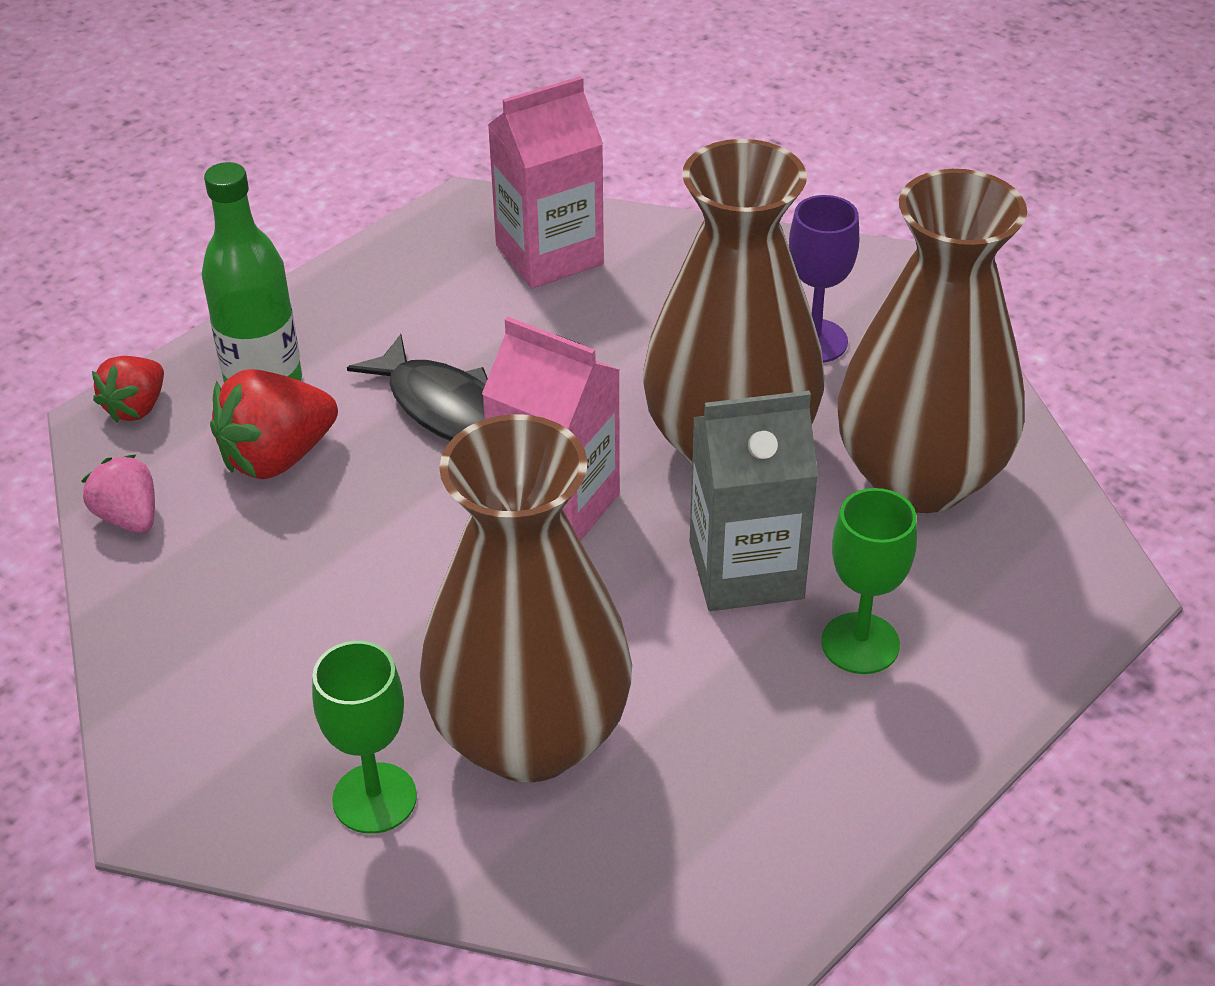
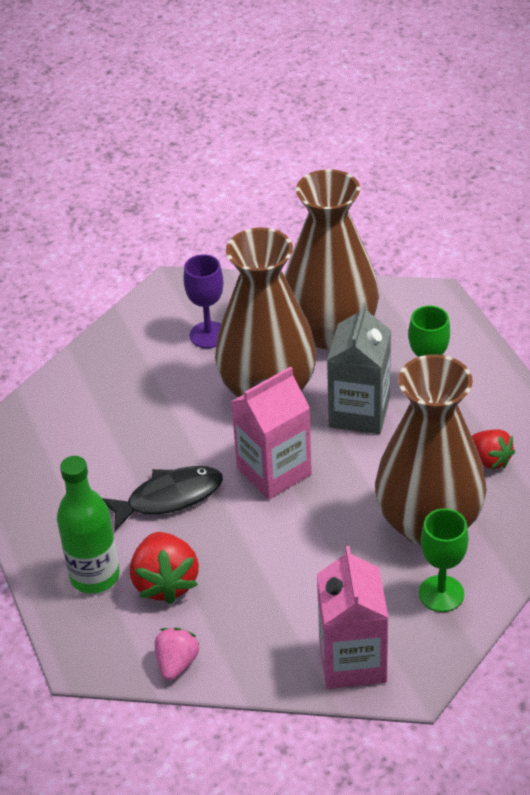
camera: 65 degrees left, 0 degrees up
(129, 517) = (177, 663): pink strawberry -> pink strawberry turned 120 degrees clockwise
(136, 407) = (78, 643): red strawberry -> red strawberry (490, 460)
(549, 255) = (63, 419): pink carton -> pink carton (352, 661)

